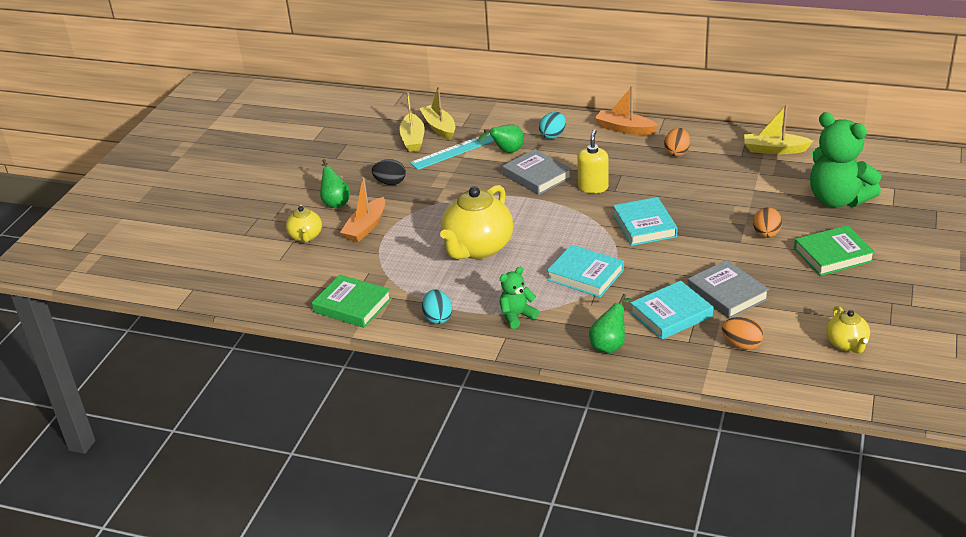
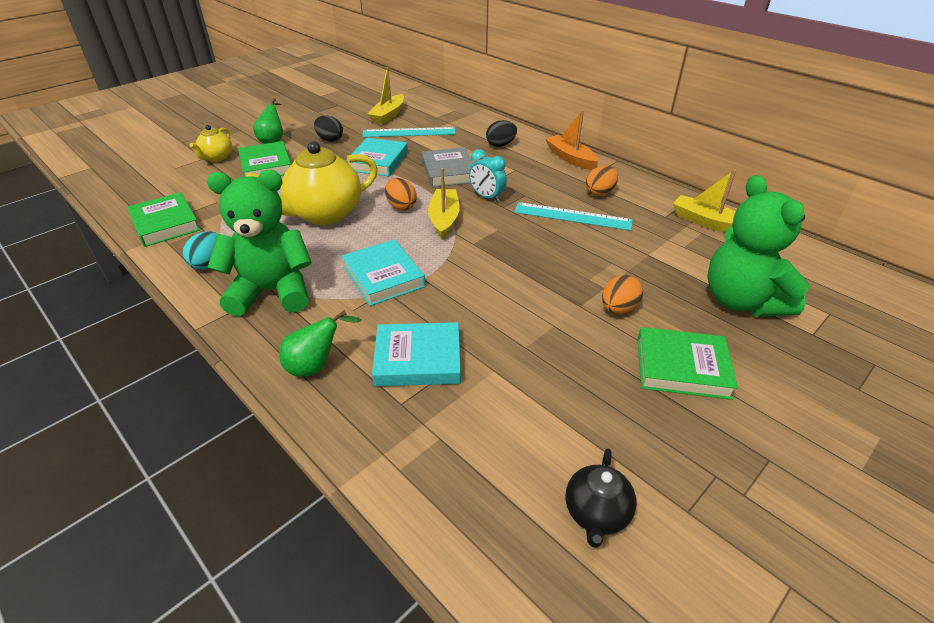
camera: 25 degrees right, 5 degrees up
(366, 227) = (266, 166): orange boat -> green book
(439, 127) = (418, 113): yellow boat -> yellow boat (444, 219)
(506, 152) = (447, 145): green pear -> none
(517, 316) = (272, 291): green teddy bear -> green teddy bear, size x2.00
(553, 135) = (501, 145): turquoise egg -> black egg
(593, 187) = (487, 197): yellow soap dispenser -> turquoise clock
(644, 225) = (496, 249): turquoise book -> turquoise book (378, 161)
(675, 179) = (572, 216): none -> turquoise ruler
(727, 294) = (506, 361): grey book -> none
(742, 345) = (456, 440): orange egg -> orange egg (401, 206)
(847, 344) = (596, 514): yellow teapot -> black teapot

